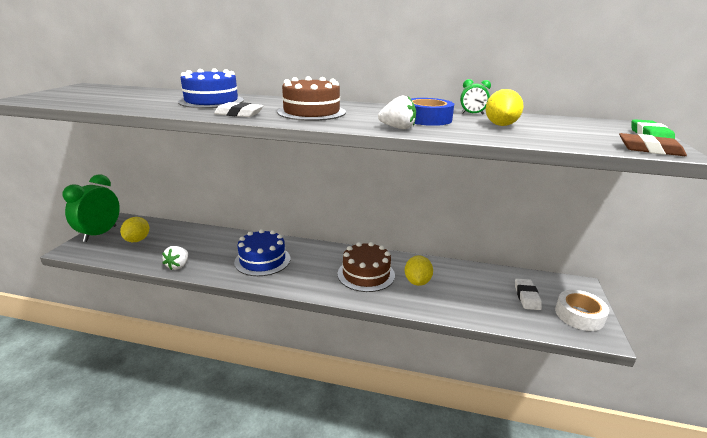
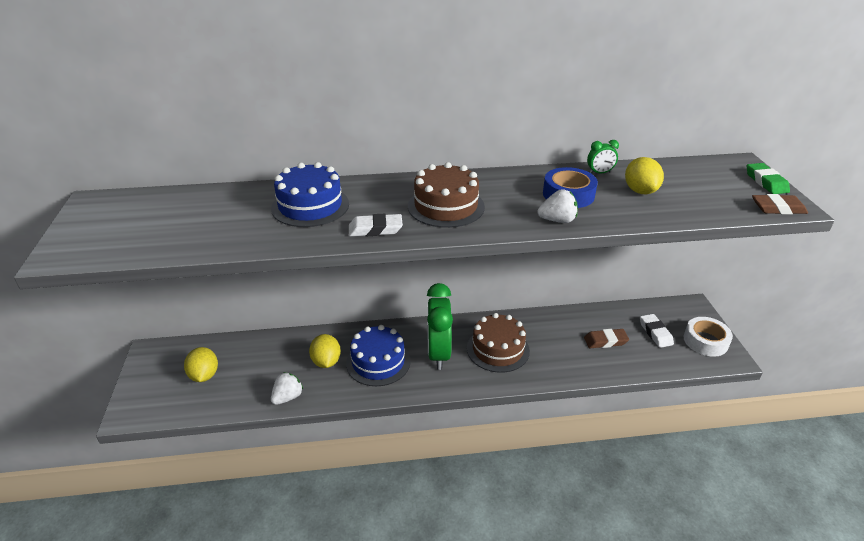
camera: 20 degrees left, 10 degrees up
(100, 234) = (145, 379): green clock -> green clock (438, 353)
(178, 266) = (287, 397): white strawberry -> white strawberry turned 135 degrees counterclockwise
(417, 282) = (552, 344): yellow lemon -> yellow lemon (326, 362)
(471, 291) = (605, 341): none -> brown eraser

